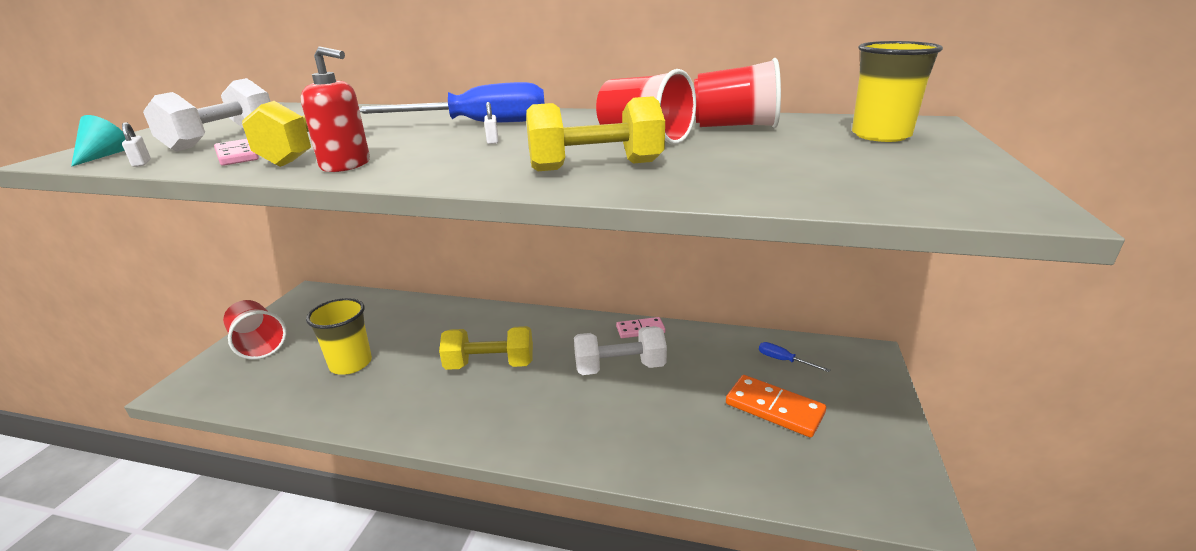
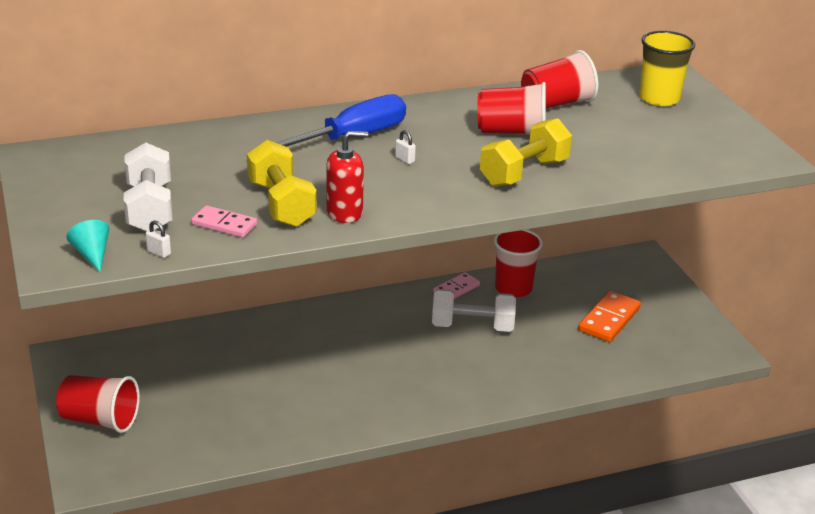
camera: 35 degrees left, 5 degrees up
(351, 364) = (230, 402): yellow cup -> none
(490, 365) = (362, 360): yellow dumbbell -> none
(619, 367) = (472, 326): white dumbbell -> white dumbbell turned 45 degrees clockwise
(695, 345) = (513, 288): none -> red cup
(774, 408) = (609, 319): orange domino -> orange domino turned 60 degrees counterclockwise
(783, 360) = (588, 280): blue screwdriver -> none

